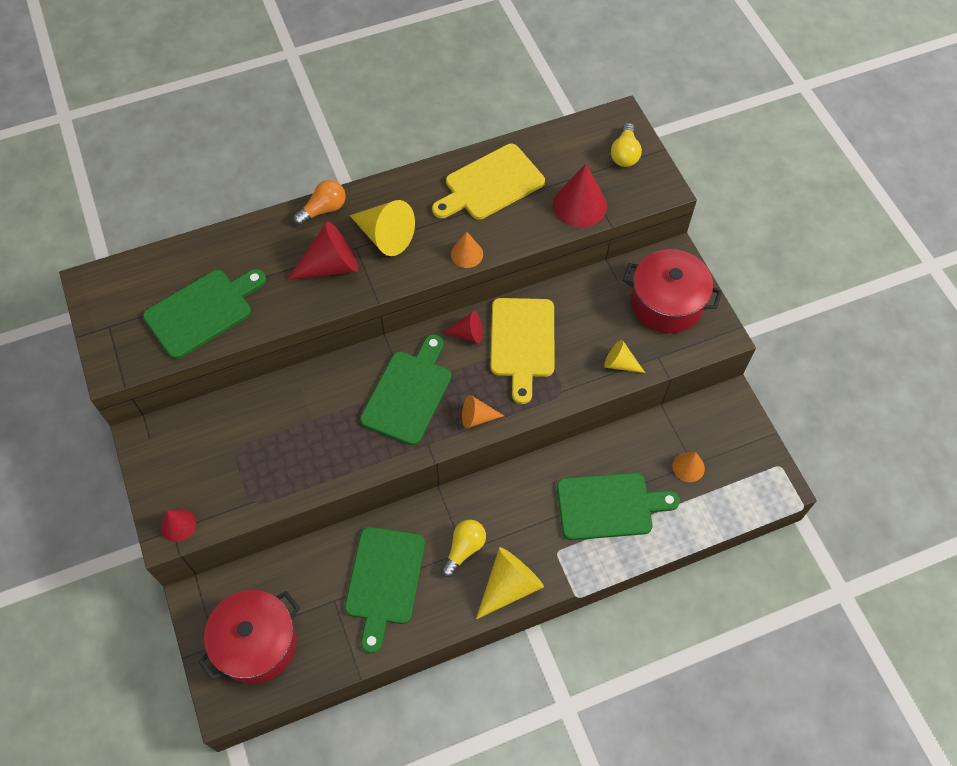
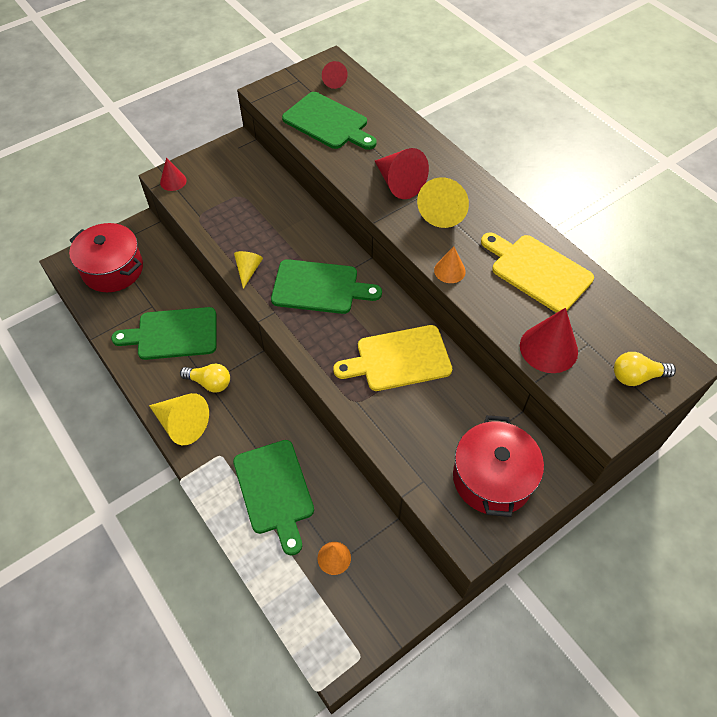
camera: 75 degrees right, 5 degrees down
(323, 210) = (453, 165): orange light bulb -> none
(467, 334) = (393, 315): red cone -> red cone (333, 81)
(477, 417) = (310, 341): orange cone -> none
(620, 363) = (403, 447): yellow cone -> yellow cone (248, 270)

